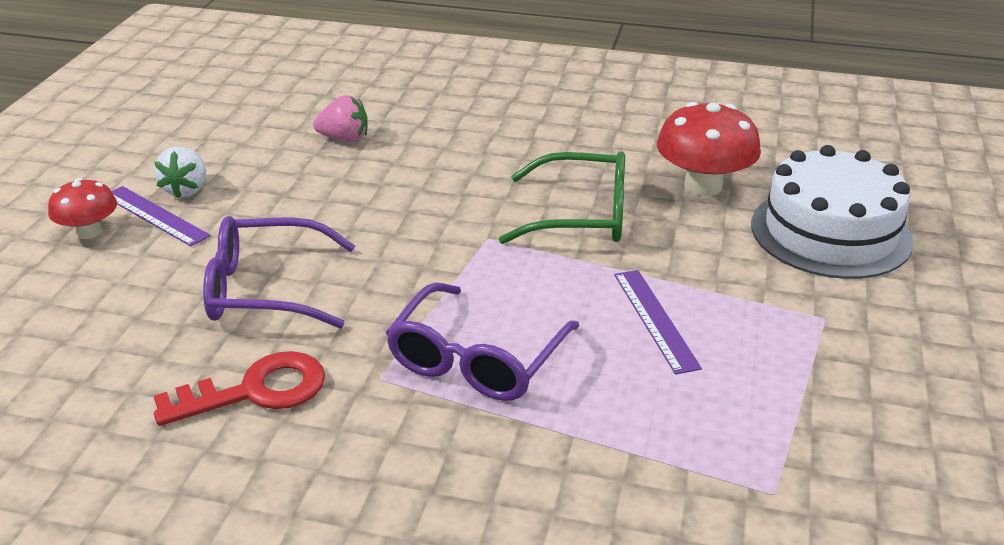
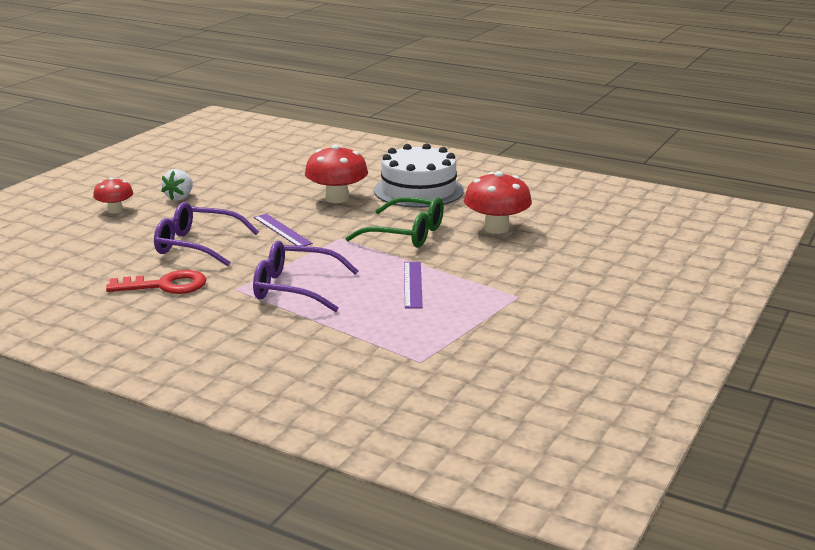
camera: 15 degrees right, 10 degrees down
(155, 216) = (155, 207): purple ruler -> purple ruler (282, 230)
(344, 139) = (287, 183): pink strawberry -> none
(436, 159) = (337, 198): none -> red mushroom
(476, 359) = (295, 288): purple glasses -> purple glasses turned 60 degrees clockwise
(830, 232) = (560, 259): white cake -> white cake (418, 190)

